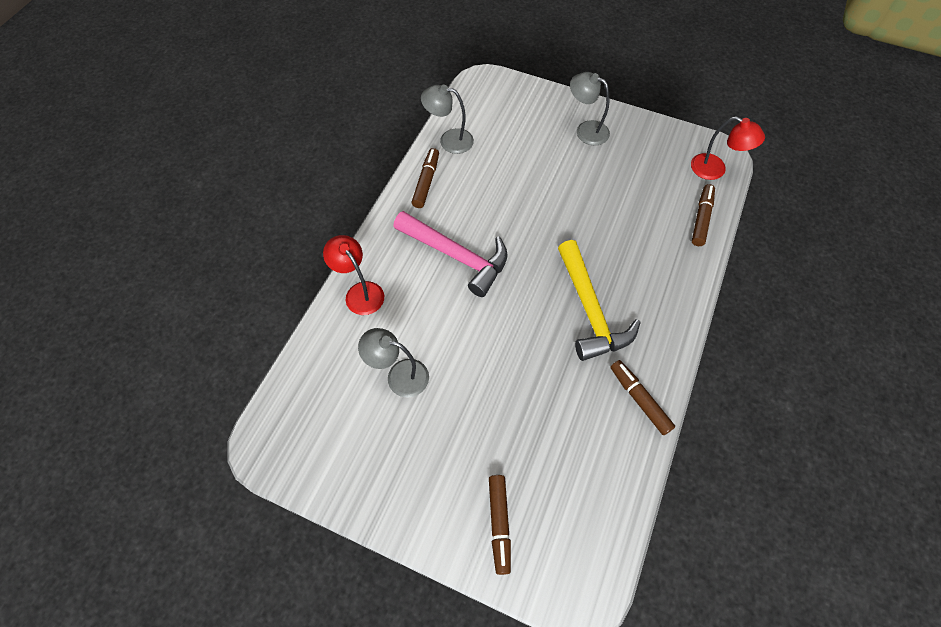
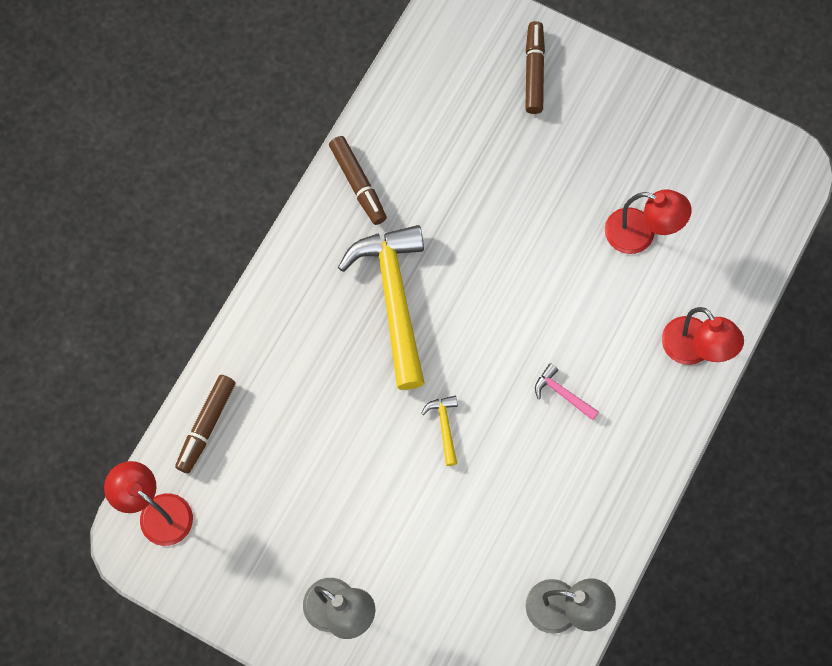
camera: 175 degrees left, 10 degrees up
(399, 375) = (640, 235): grey lamp -> red lamp
(426, 182) = (602, 527): brown marker -> none
(457, 256) = (562, 393): pink hammer -> pink hammer, size x0.41
(538, 230) = (444, 426): none -> yellow hammer

